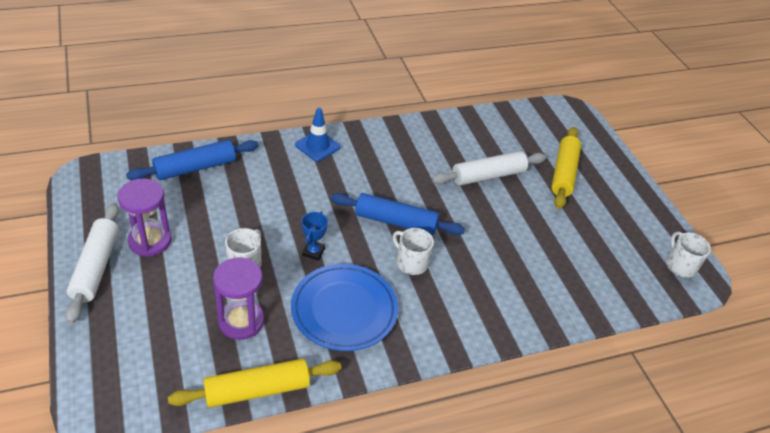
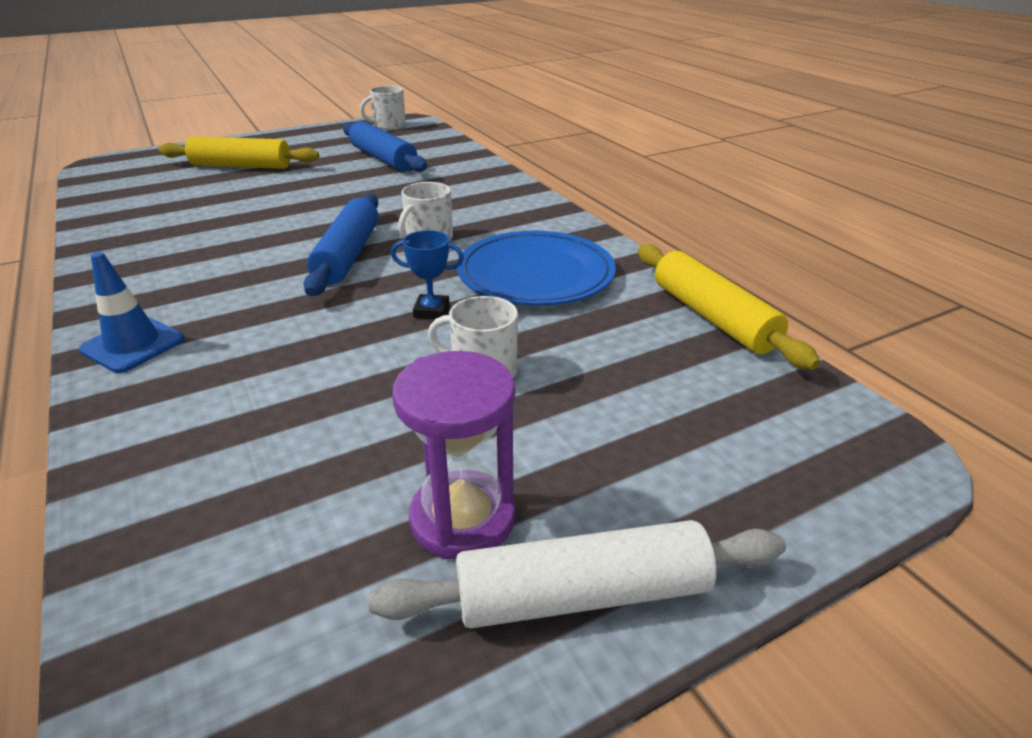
camera: 95 degrees left, 10 degrees down
(195, 168) = (181, 510): blue rolling pin -> blue rolling pin (383, 158)
(241, 321) = (608, 352): purple hourglass -> none
(488, 175) = (243, 204): white rolling pin -> none

